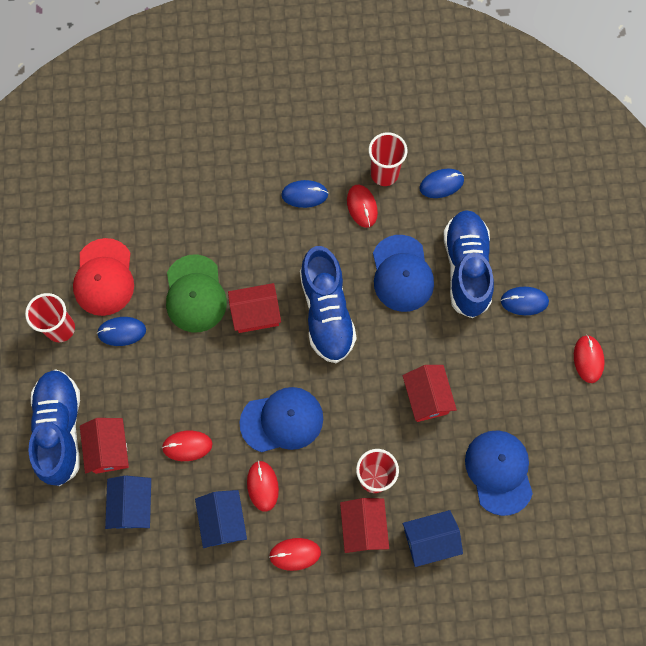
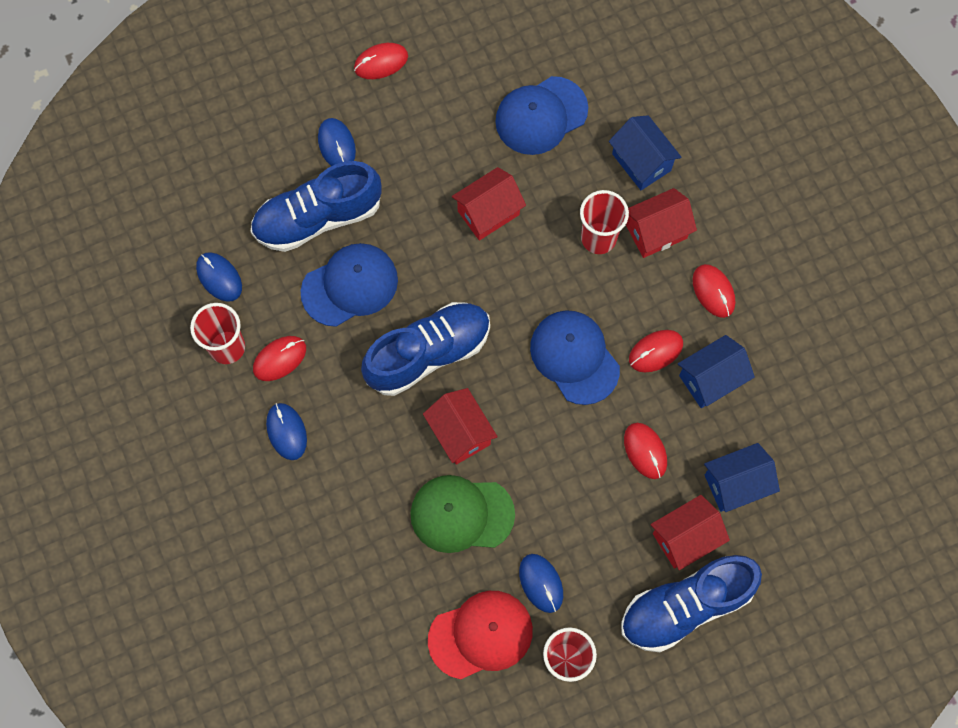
camera: 110 degrees left, 0 degrees up
(195, 294) = (461, 514): green cap -> green cap turned 150 degrees counterclockwise

